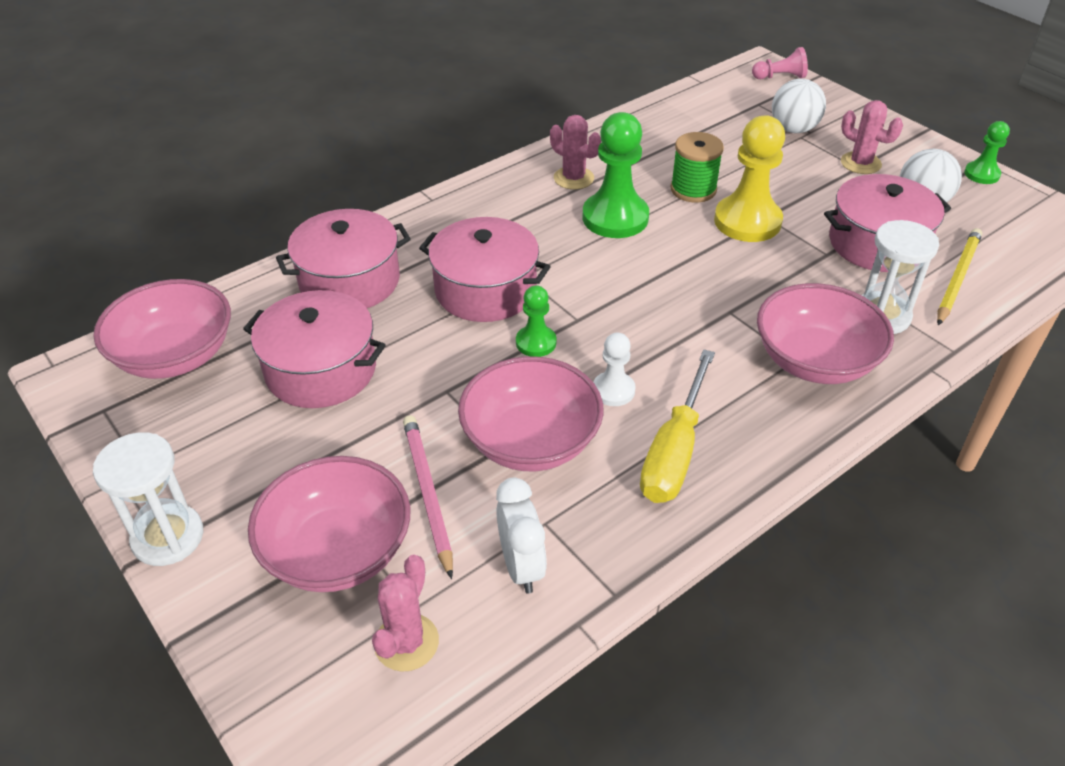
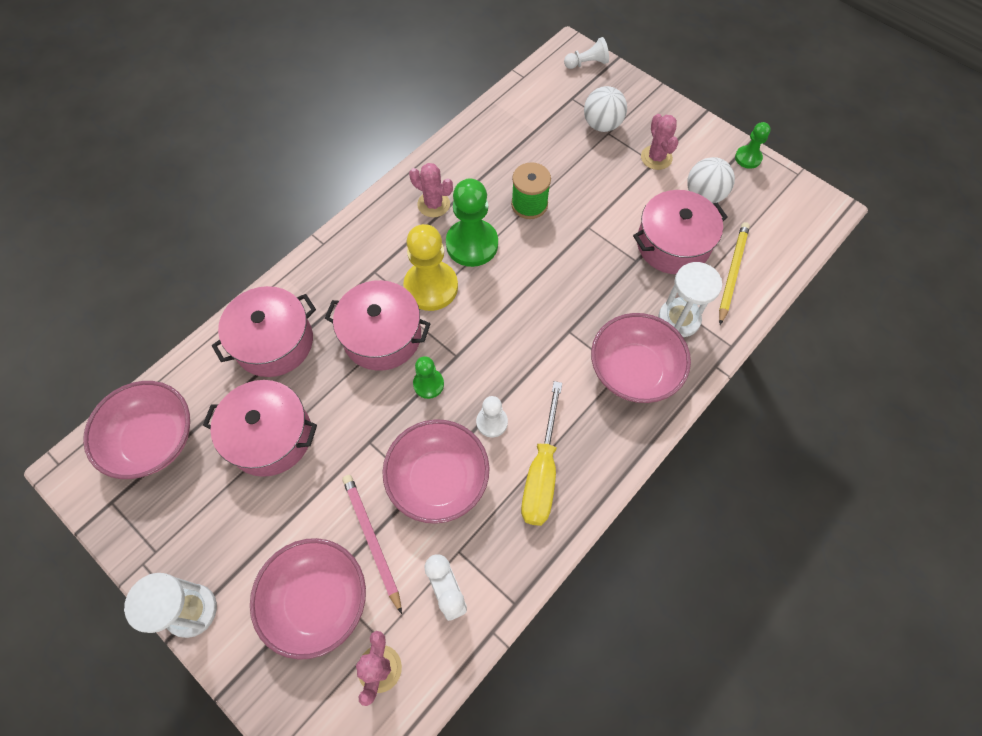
camera: 10 degrees left, 20 degrees up
(747, 221) = (574, 234): yellow pawn -> yellow pawn (431, 287)
(780, 77) = (587, 63): pink pawn -> white pawn
(860, 163) = (656, 157): pink cactus -> pink cactus turned 45 degrees clockwise

